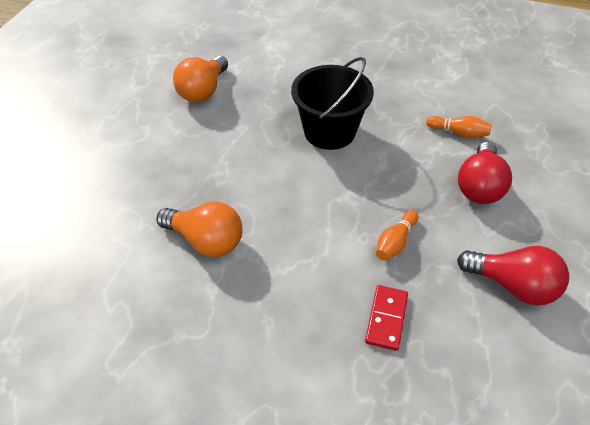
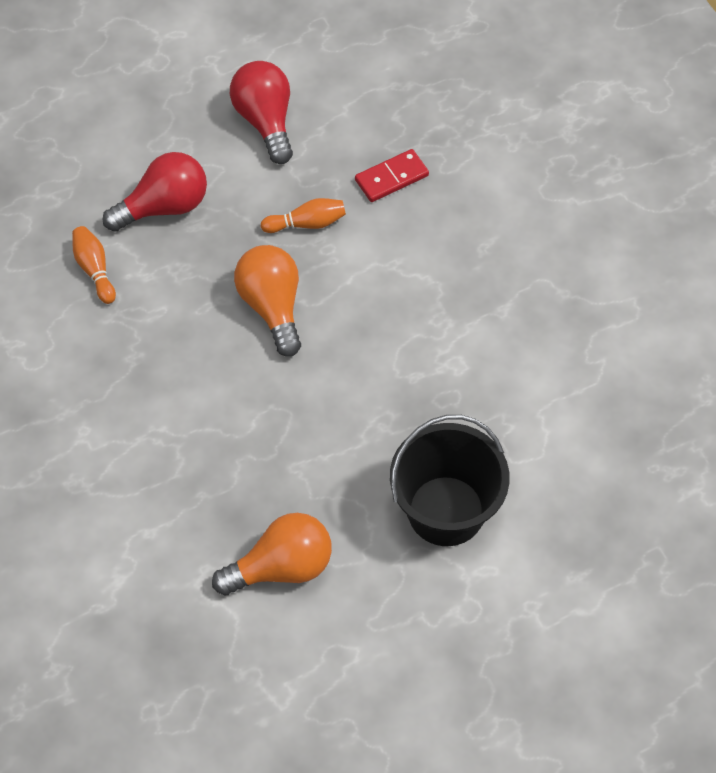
camera: 135 degrees left, 10 degrees up
(206, 241) = (466, 359): orange light bulb -> orange light bulb (272, 307)
(329, 131) = (215, 382): black bucket -> black bucket (446, 511)

